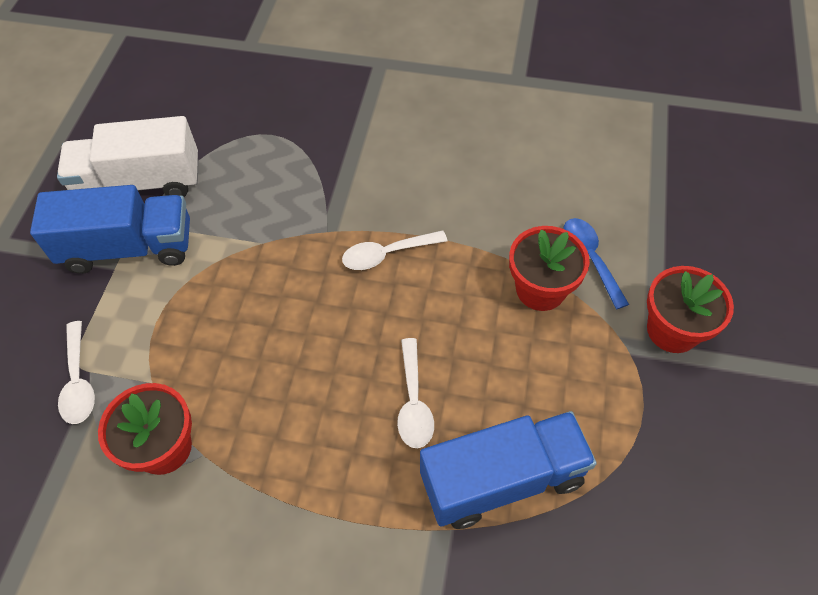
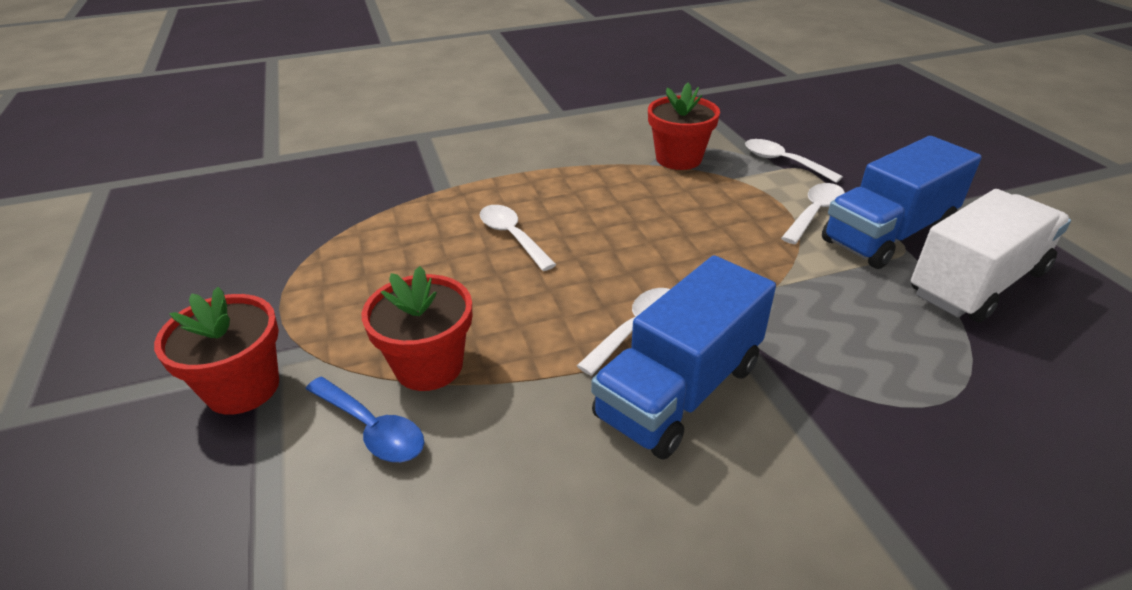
camera: 150 degrees right, 20 degrees down
(146, 298) = (814, 213): none -> white spoon
(502, 479) = (407, 223): blue truck -> blue truck (679, 390)

